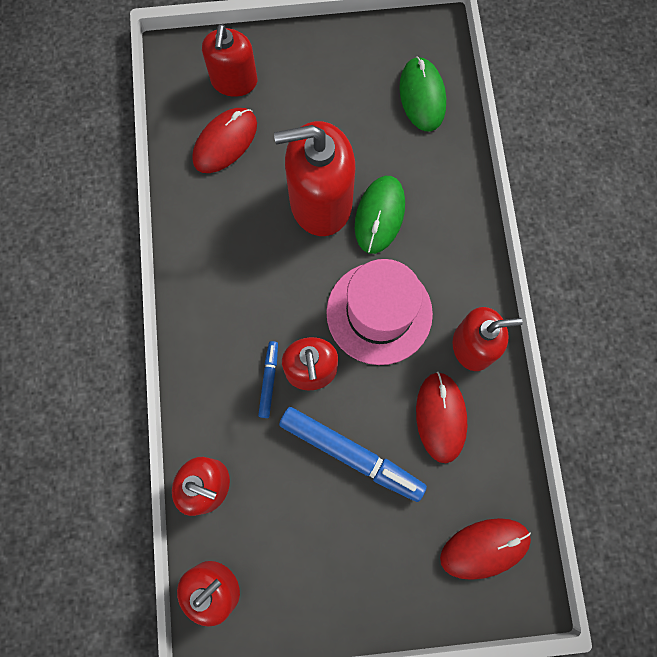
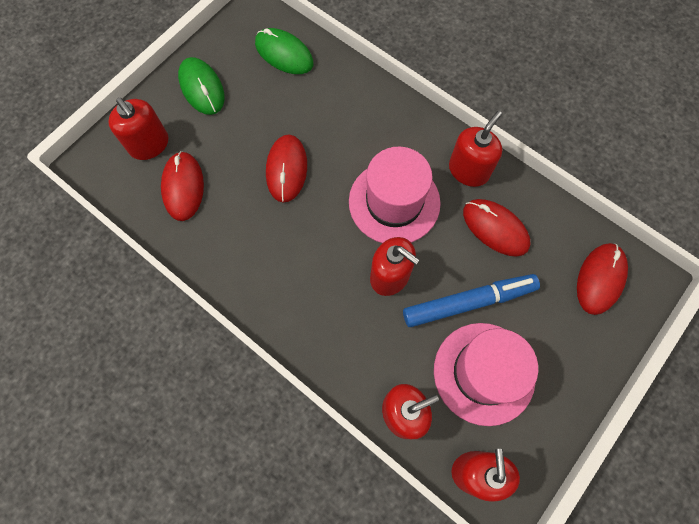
camera: 45 degrees left, 5 degrees down
(269, 380) = (370, 308): blue marker -> none
(302, 521) = (484, 373): none -> pink hat
(320, 202) = (287, 169): red soap dispenser -> red mouse
(379, 215) = (332, 145): green mouse -> green mouse (202, 88)

